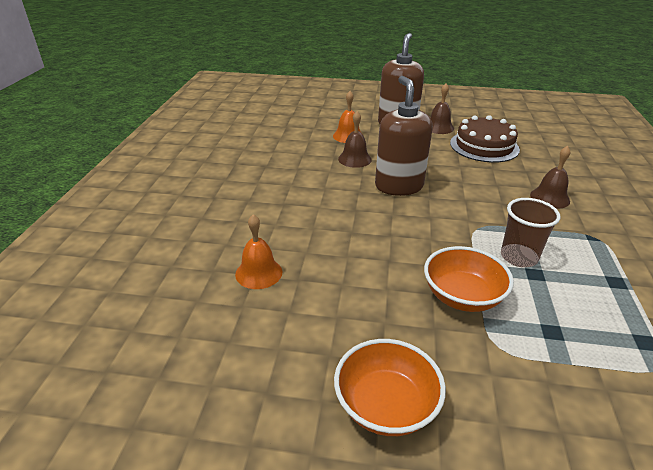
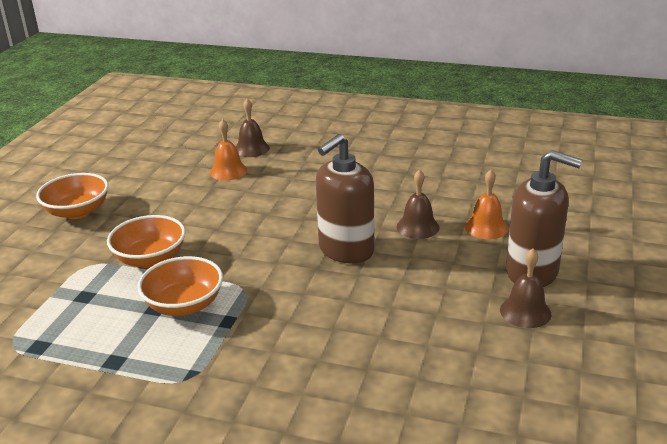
camera: 100 degrees right, 5 degrees down
(399, 186) = (346, 250): brown soap dispenser -> brown soap dispenser turned 135 degrees clockwise
(484, 146) = (454, 345): brown cake -> none
(518, 257) = (184, 305): brown cup -> orange bowl
(549, 198) = (288, 368): brown bell -> brown bell (251, 149)

